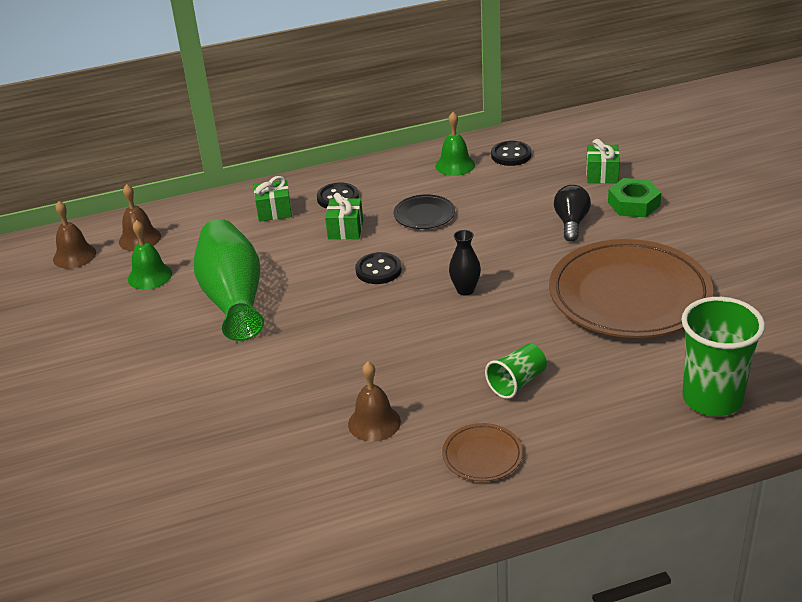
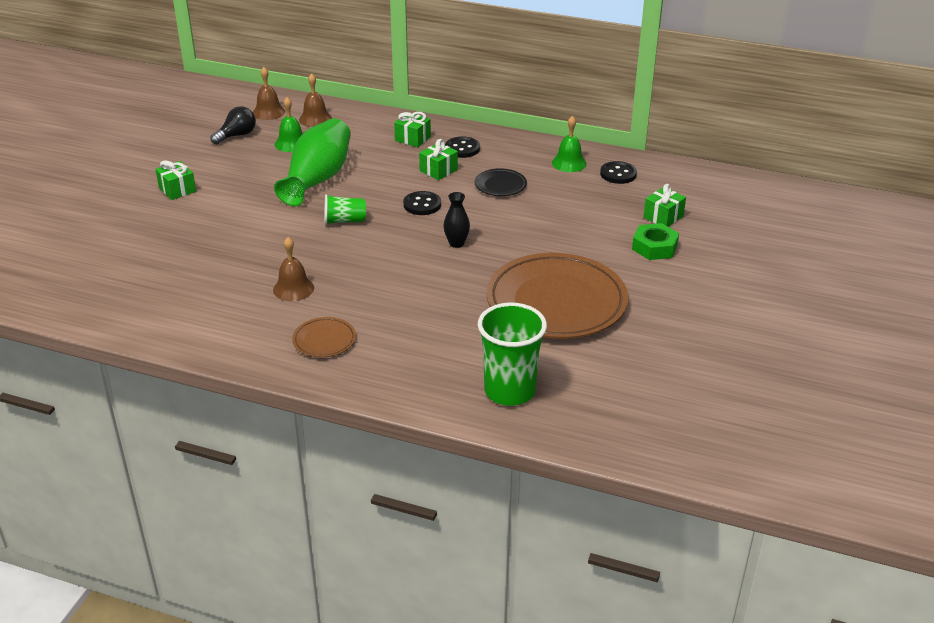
camera: 35 degrees right, 0 degrees up
(86, 390) = (177, 190): none -> green gift
(517, 383) = (405, 313): green cup -> green cup (344, 221)
(571, 223) = (590, 238): black light bulb -> black light bulb (237, 135)

